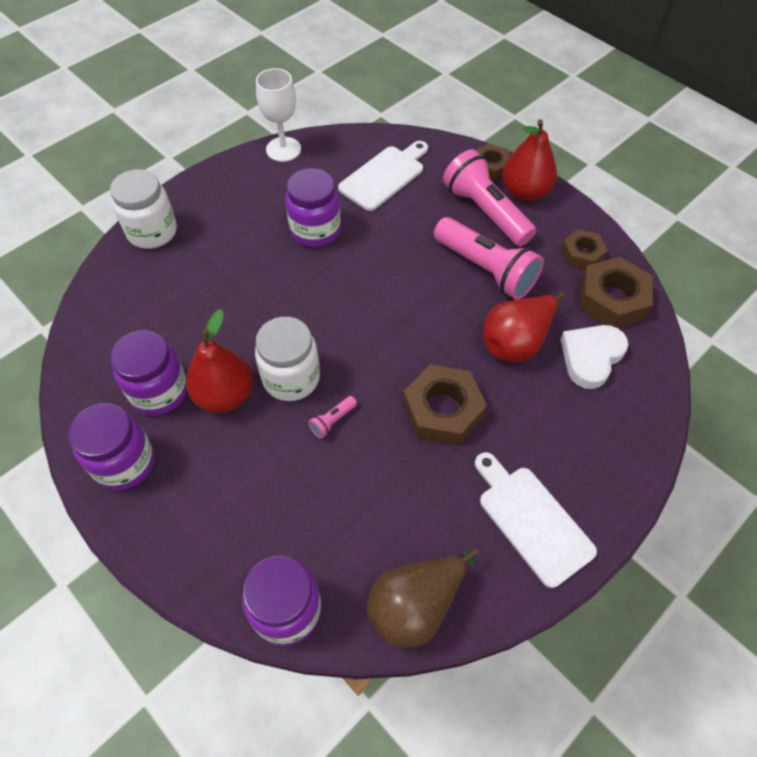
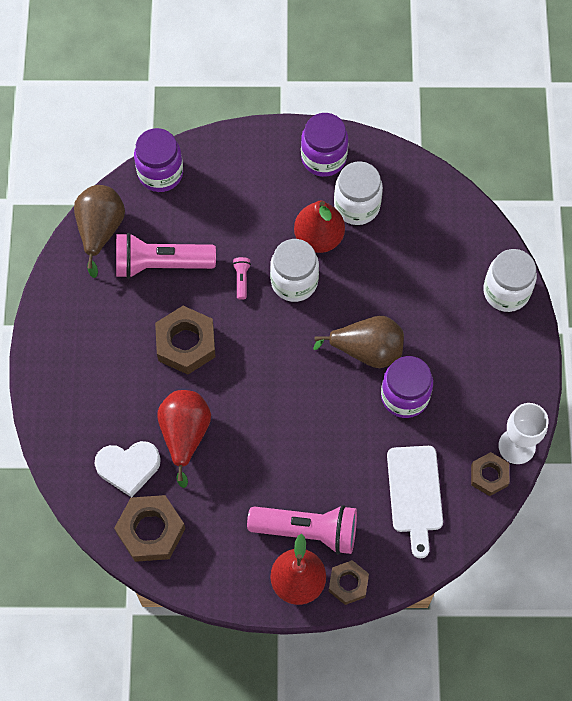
camera: 135 degrees right, 10 degrees up
(159, 392) = (357, 206): purple jar -> white jar
(301, 280) = (367, 350): none -> brown pear
(485, 269) = (258, 475): pink flashlight -> pink flashlight (161, 264)
(531, 520) = (78, 325): white cutting board -> none
(582, 254) = (203, 555): brown nut -> brown nut (489, 476)
(591, 357) = (128, 467): white heart -> white heart turned 90 degrees clockwise

